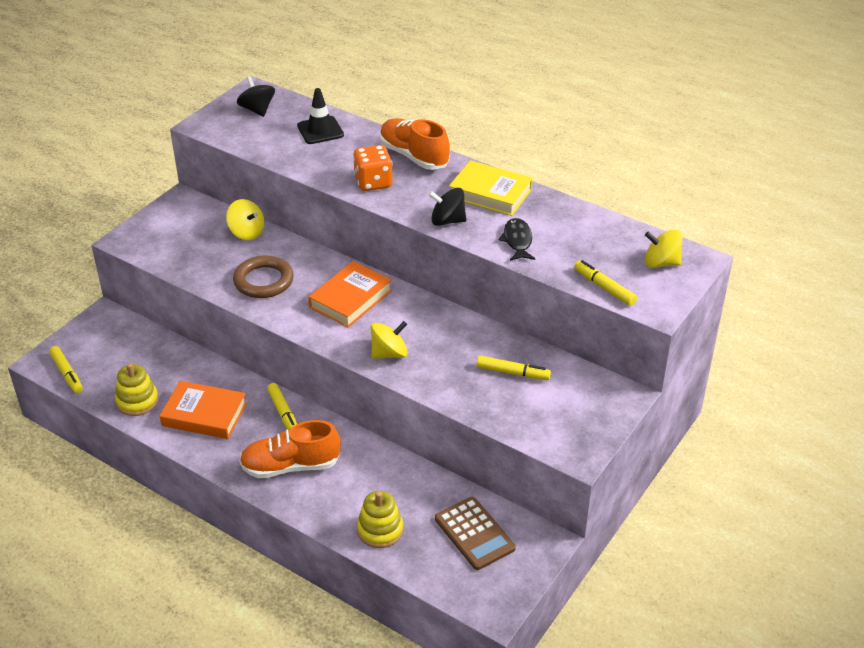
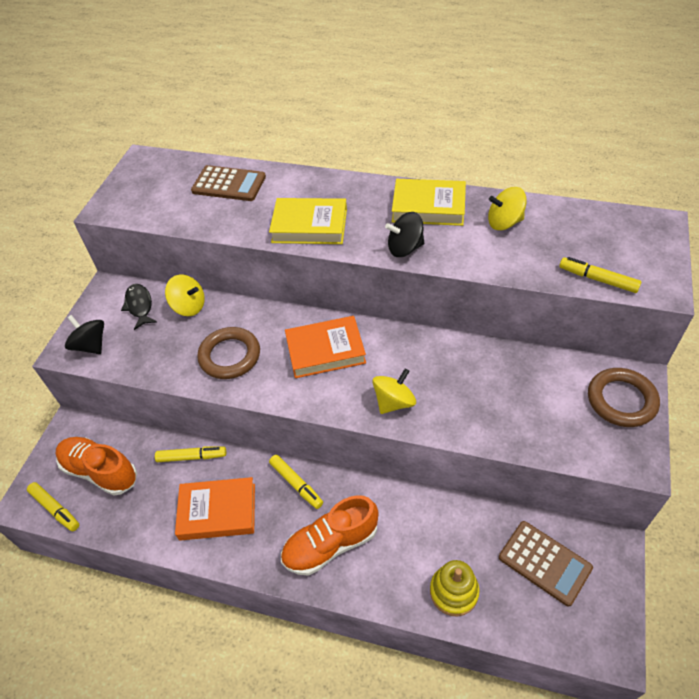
camera: 15 degrees left, 10 degrees up
(137, 401) = (142, 518): yellow stacking toy -> none
(257, 110) = (155, 178): black spinning top -> black spinning top (91, 345)
(320, 130) = (229, 184): black traffic cone -> brown calculator
(350, 299) = (325, 350): orange book -> orange book turned 60 degrees clockwise
(373, 182) = (309, 226): orange dice -> yellow book
(414, 156) = (334, 188): orange shoe -> orange shoe (100, 471)
(513, 373) = (523, 386): yellow marker -> yellow marker (192, 457)
(517, 241) = (484, 251): black fish -> black fish (139, 306)
(597, 407) = (621, 400): none -> brown ring
(661, 263) = (631, 237): yellow spinning top -> yellow spinning top (504, 222)

